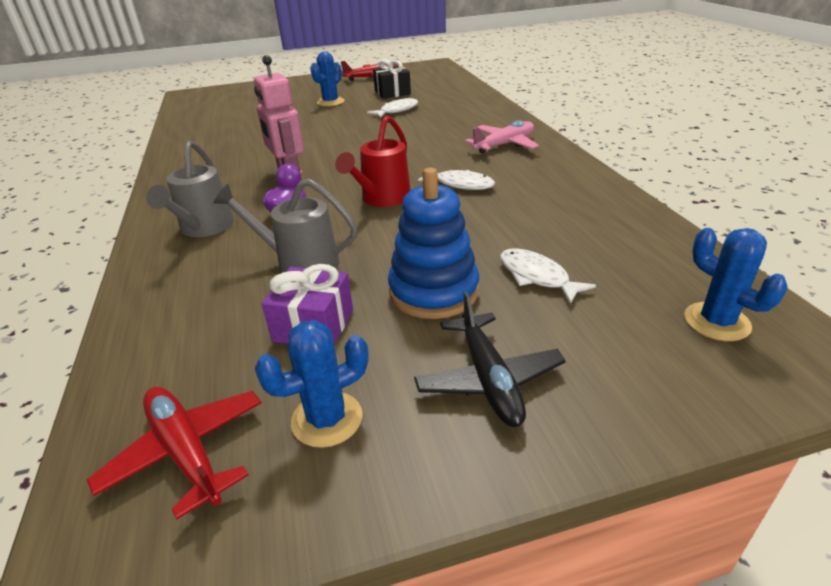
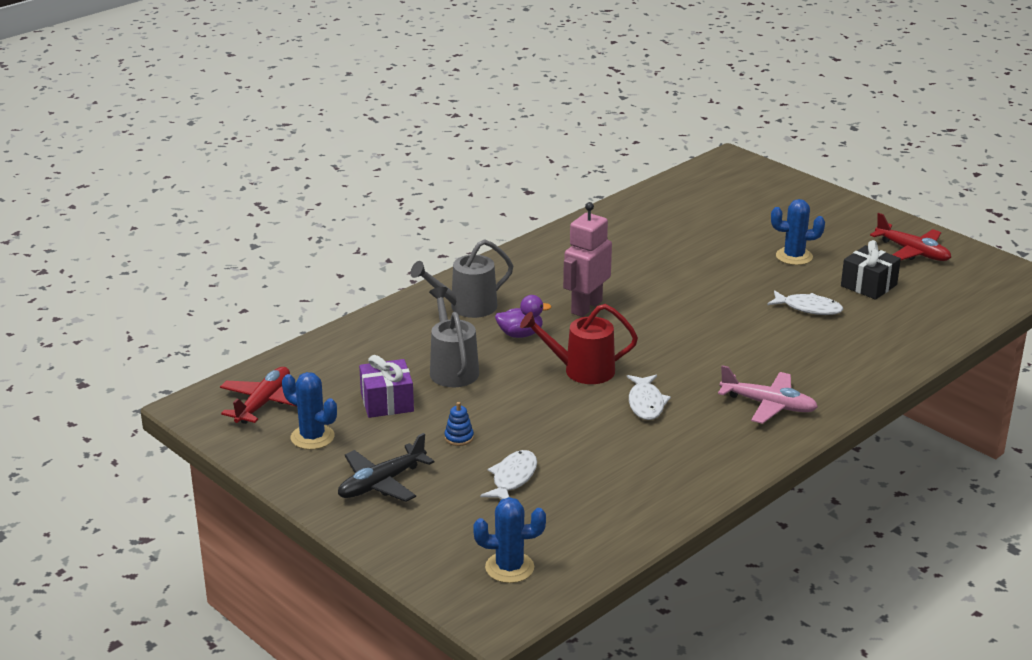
camera: 60 degrees right, 5 degrees down
(433, 291) = (459, 437): blue stacking toy -> blue stacking toy, size x0.40
(716, 322) = (509, 567): blue cactus -> blue cactus turned 60 degrees clockwise

